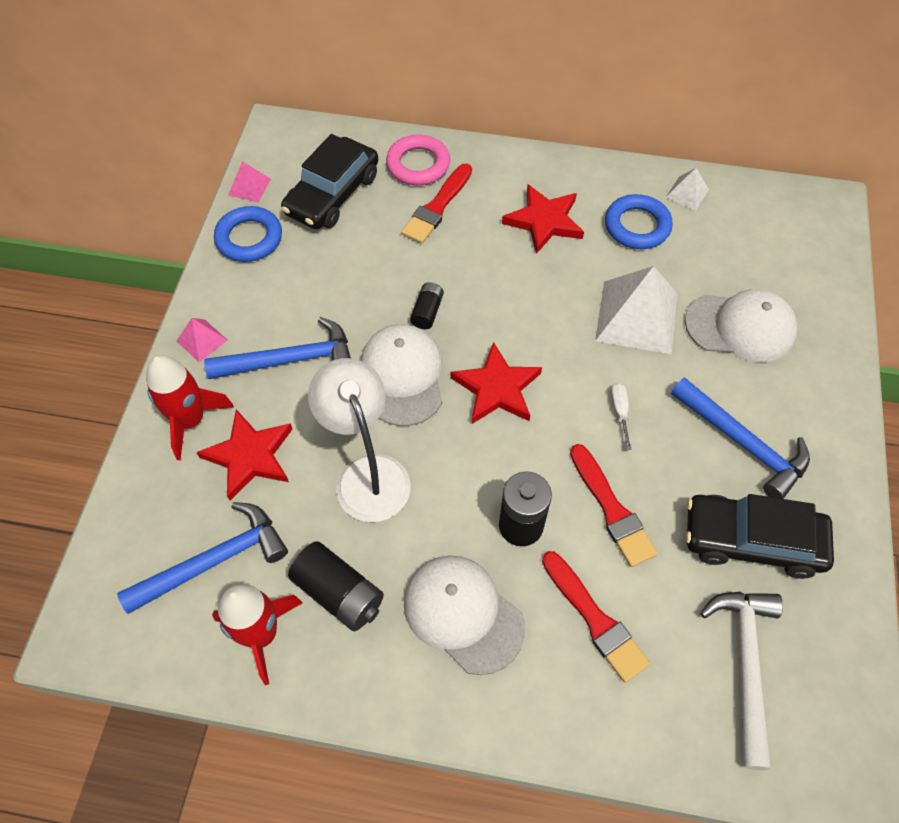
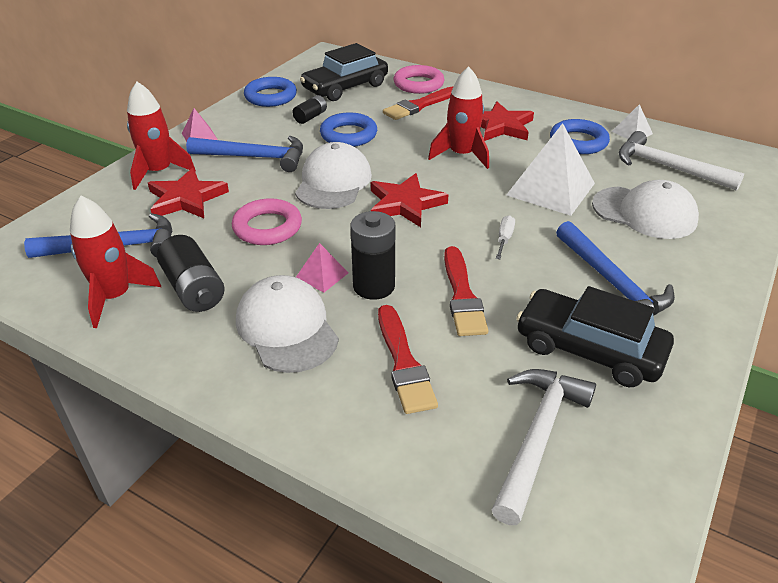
camera: 20 degrees right, 20 degrees down
(249, 187) = (289, 74): pink pyramid -> pink pyramid (322, 275)
(367, 473) = (267, 227): white lamp -> pink ring
(380, 286) = (348, 135): none -> blue ring
(427, 312) = (376, 154): black battery -> black battery (310, 117)
(522, 286) = (461, 155): none -> red rocket
(740, 244) = (667, 167): none -> white hammer

